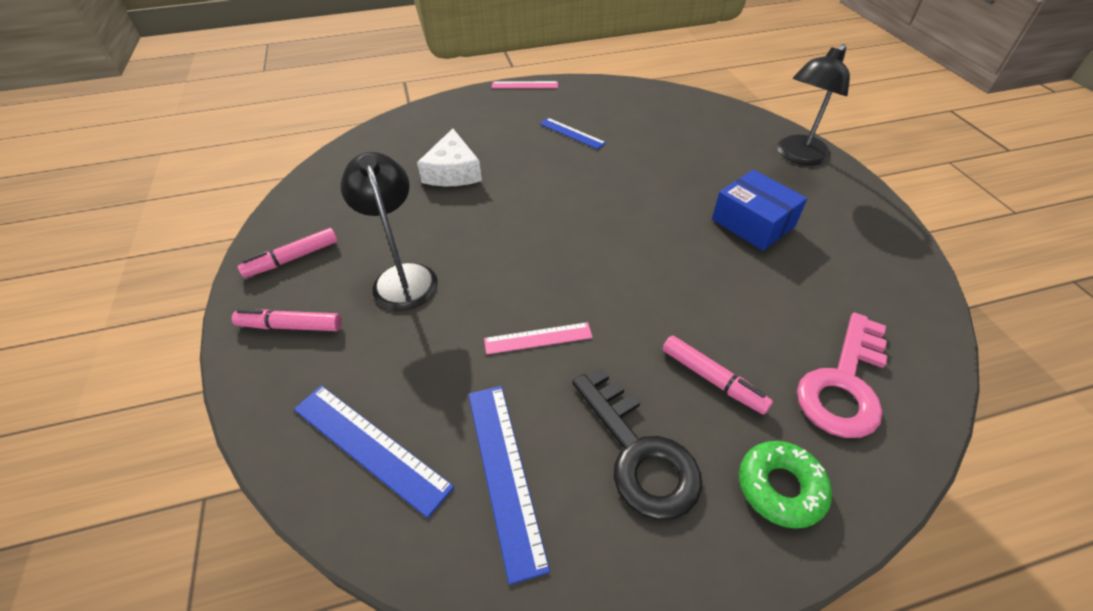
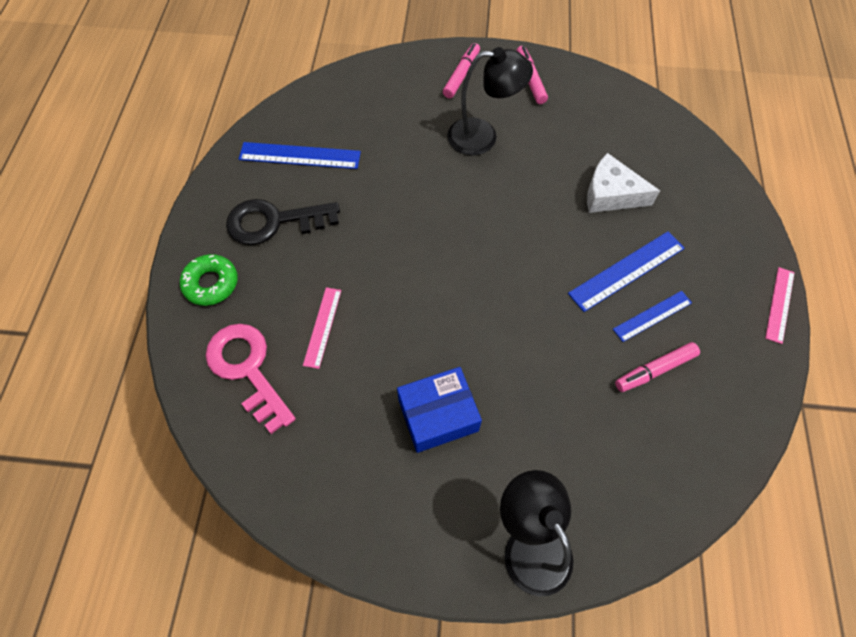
camera: 110 degrees right, 15 degrees up
(370, 446) = (350, 102): blue ruler -> blue ruler (627, 270)
(538, 338) = (385, 199): pink ruler -> pink ruler (322, 327)
(712, 379) = (298, 287): pink marker -> pink marker (654, 370)

